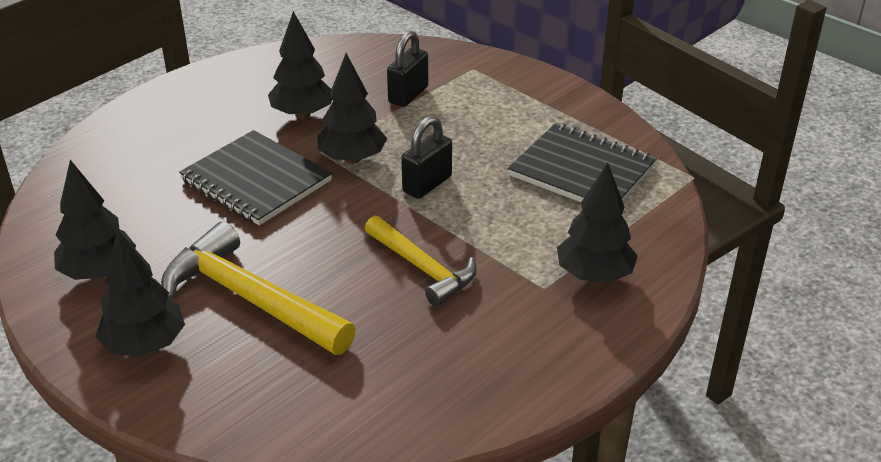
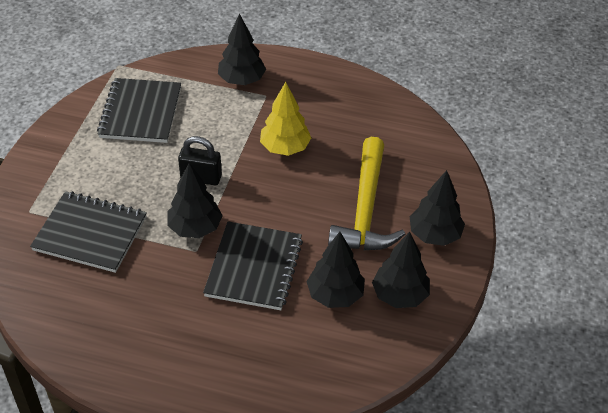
camera: 120 degrees left, 10 degrees up
(302, 114) = (153, 285): black tree -> black tree (335, 295)
(408, 95) = (90, 233): black padlock -> black notebook
(422, 268) = (285, 148): yellow hammer -> yellow tree

